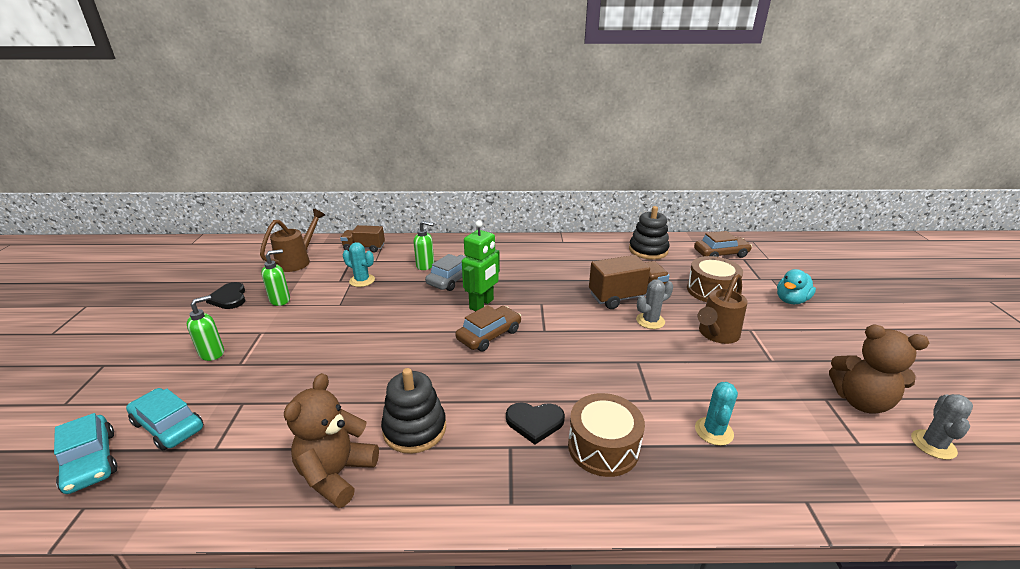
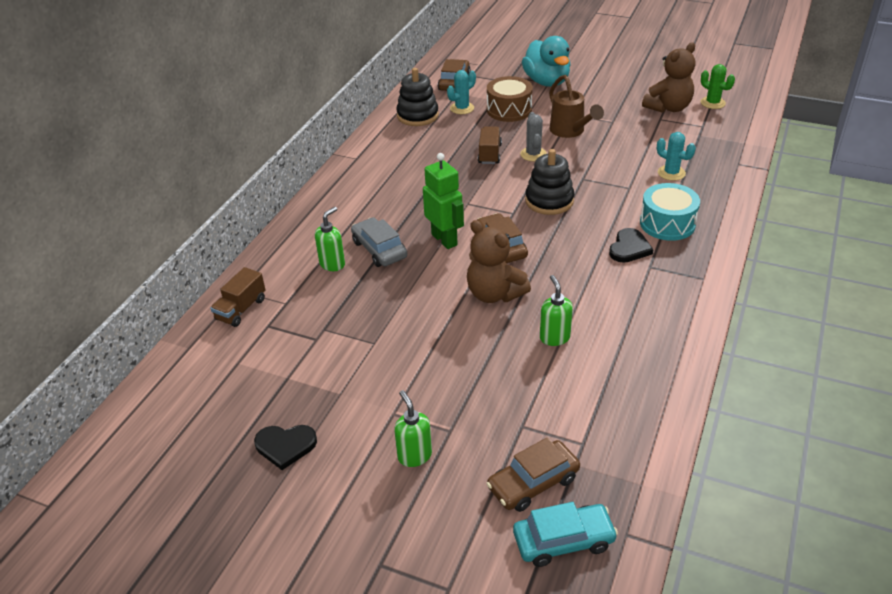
camera: 65 degrees left, 10 degrees up
(168, 425) = (533, 483): turquoise car -> brown car
(280, 300) = (327, 395): green soap dispenser -> green soap dispenser (554, 337)
(298, 261) = (227, 375): brown watering can -> none
(336, 474) = (644, 363): brown teddy bear -> brown teddy bear (494, 294)
(362, 280) = (330, 319): turquoise cactus -> turquoise cactus (462, 108)
(414, 429) = (610, 313): black stacking toy -> black stacking toy (549, 201)
(603, 447) = (667, 223): brown drum -> turquoise drum
(626, 297) = (489, 154): brown truck -> brown truck, size x0.64
(791, 300) = (546, 82): turquoise duck -> turquoise duck, size x1.57
(933, 444) = (712, 103): grey cactus -> green cactus

